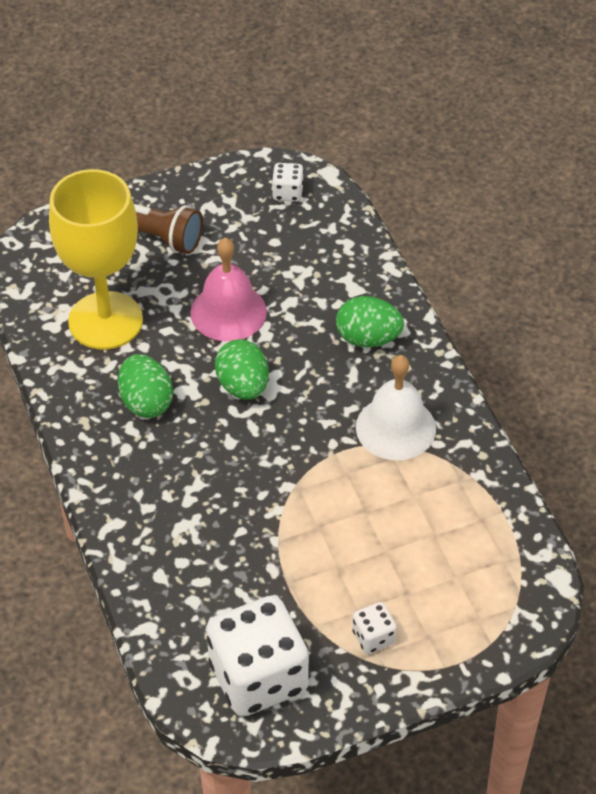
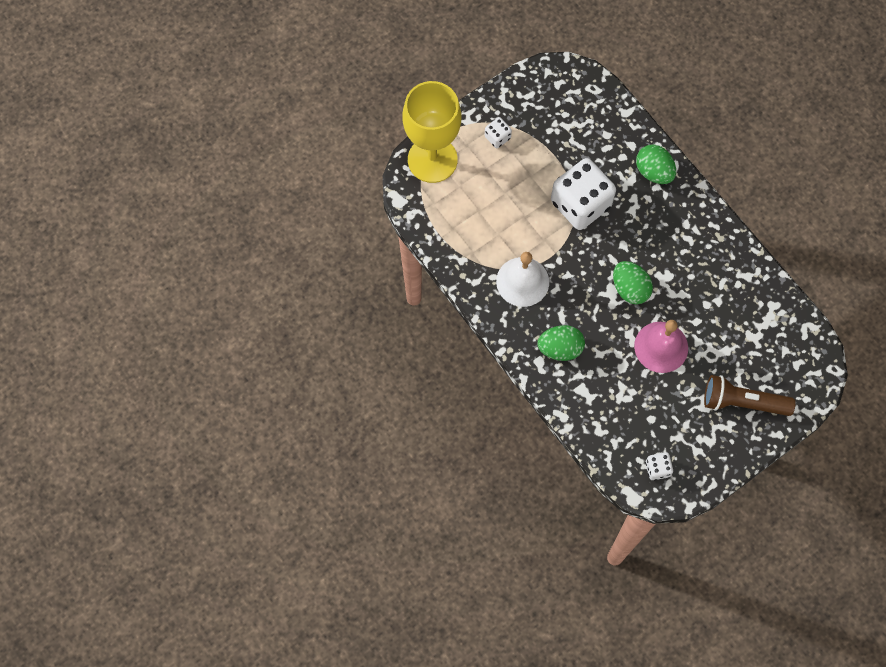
camera: 165 degrees right, 20 degrees up
(105, 321) = (740, 318): yellow goblet -> yellow goblet (432, 159)
(146, 402) = (687, 261): green egg -> green egg (654, 172)
(258, 677) = (554, 99): white dice -> white dice (580, 204)

